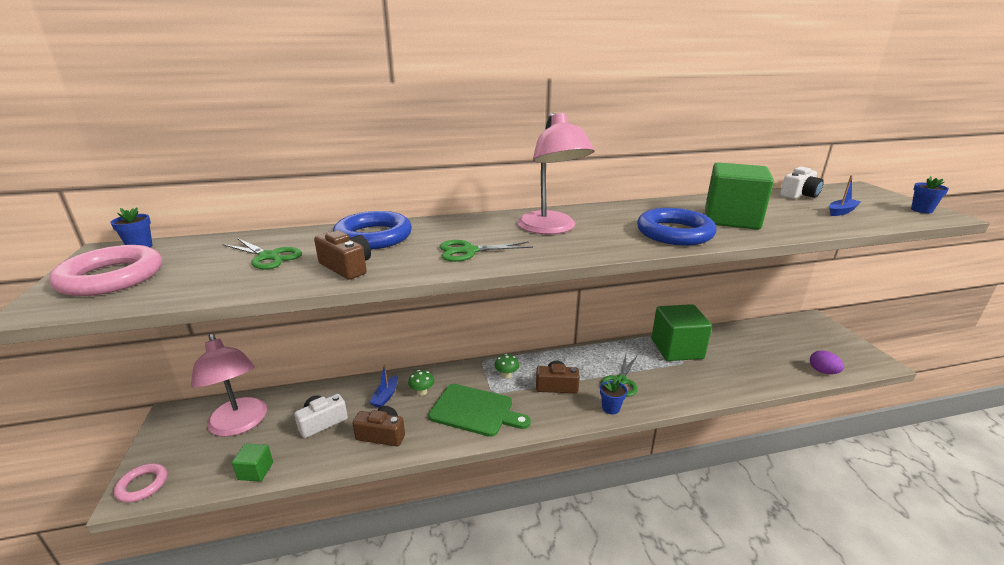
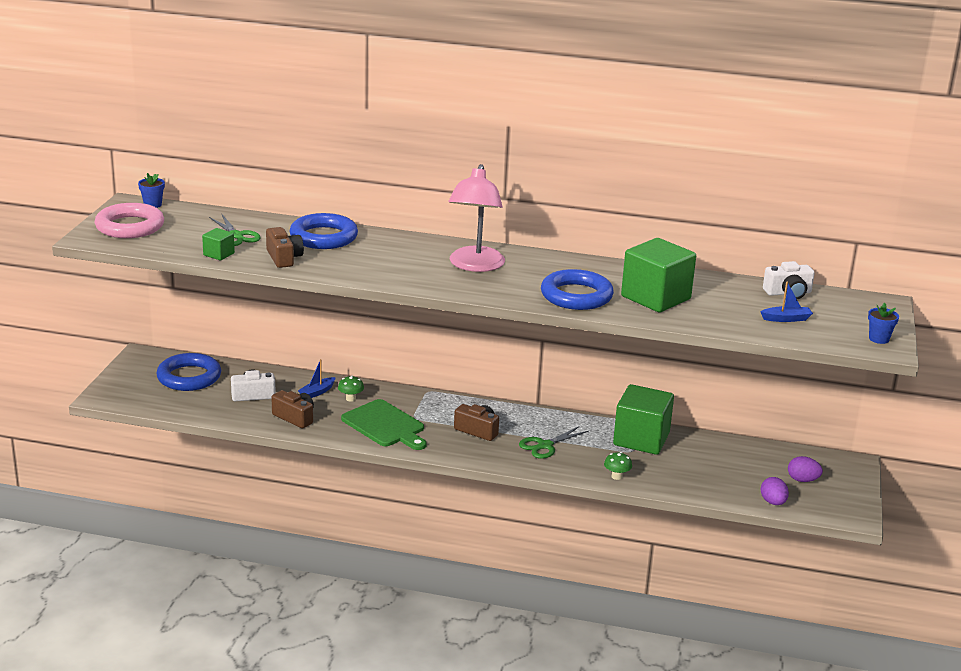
camera: 25 degrees right, 0 degrees up
(142, 485) = (109, 394): pink ring -> none
(240, 424) = (189, 377): pink lamp -> blue ring
(256, 471) = (188, 410): green cube -> green cube (219, 254)
(469, 251) = (383, 268): green scissors -> none
(506, 375) = (439, 409): green mushroom -> green mushroom (616, 476)
(611, 408) = (509, 460): blue flower pot -> none
(810, 344) = (802, 480): none -> purple egg

